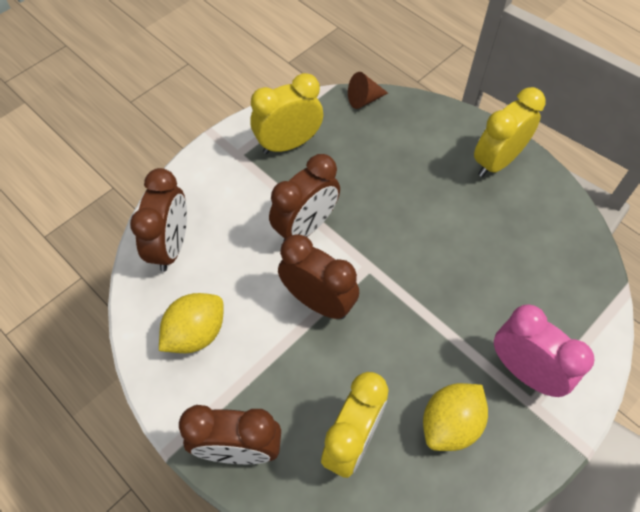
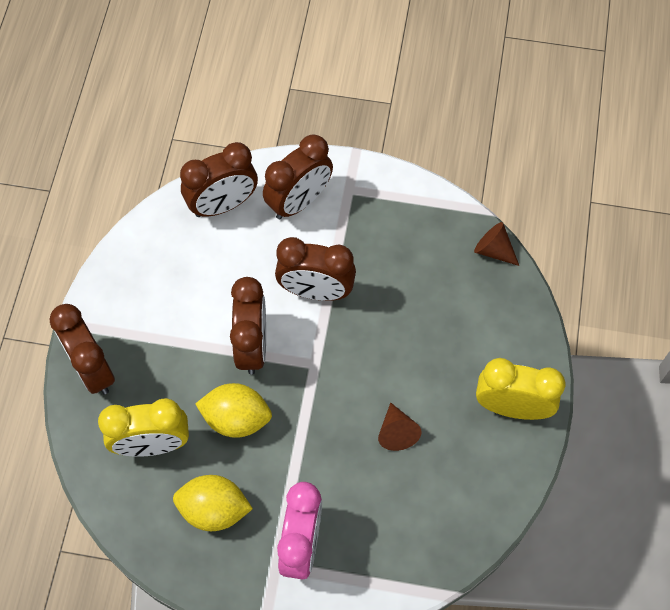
camera: 55 degrees right, 5 degrees up
(196, 333) = (162, 276): yellow lemon -> yellow lemon (236, 418)
(218, 192) = (299, 201): none -> brown clock
(288, 144) = (391, 221): yellow clock -> none
(468, 244) = (396, 432): none -> brown cone

